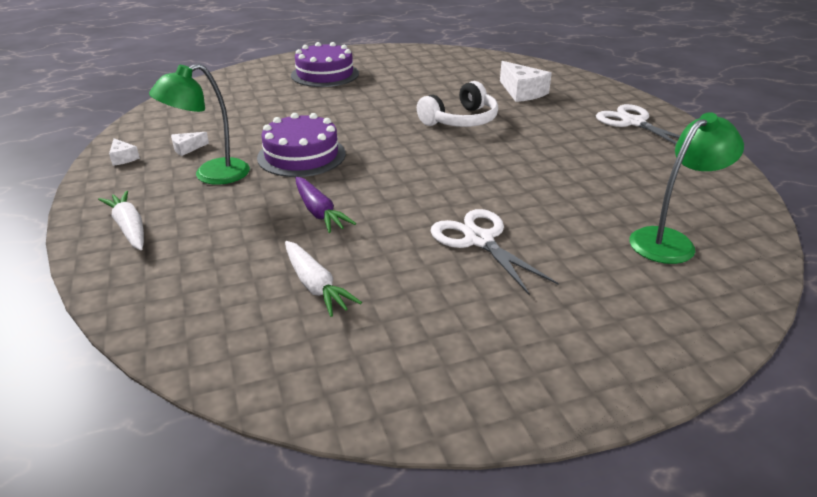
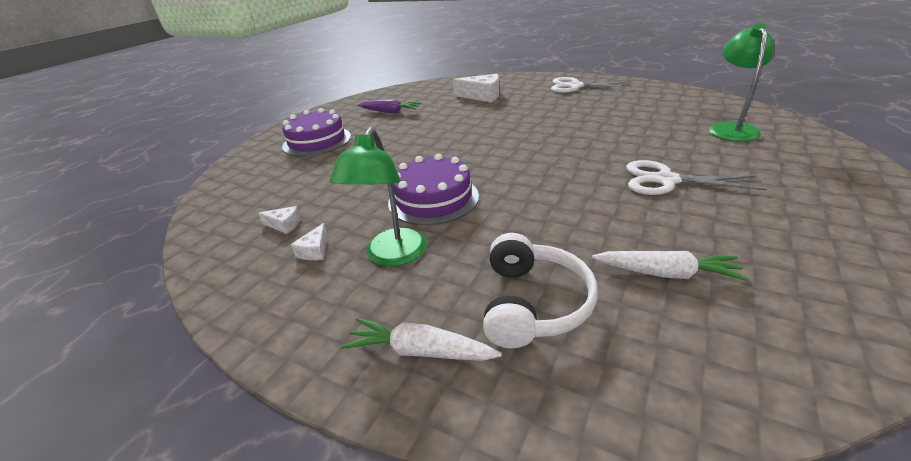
camera: 40 degrees left, 0 degrees up
(123, 158) = (259, 298): white cheese -> white cheese (284, 225)
(319, 212) = (542, 226): purple carrot -> purple carrot (390, 112)
(461, 120) = (486, 125): white headphones -> white headphones (533, 303)

